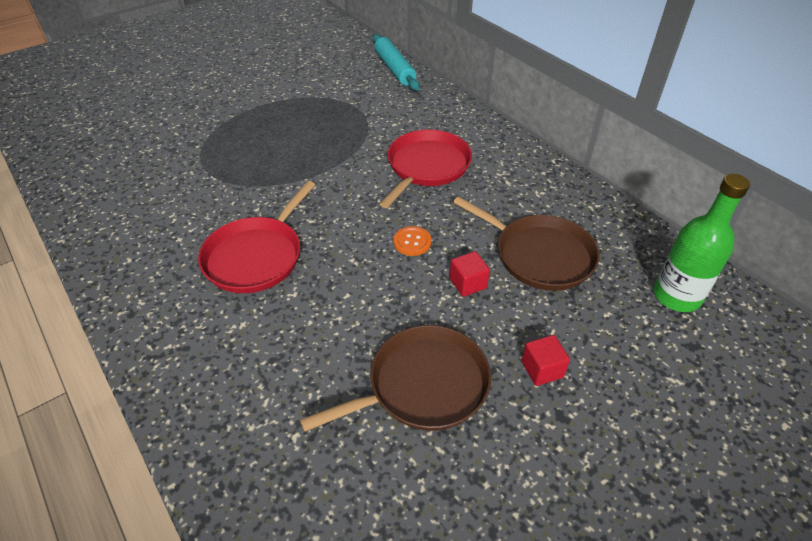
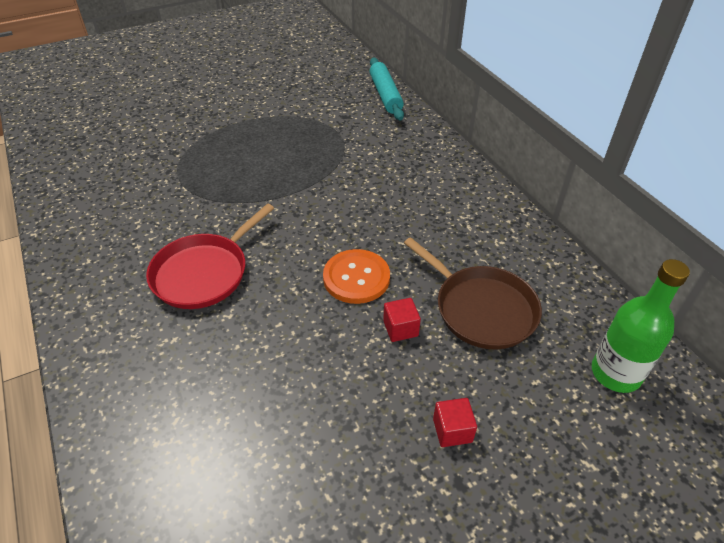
camera: 10 degrees right, 0 degrees up
(412, 242) = (356, 278): orange button -> orange button, size x1.76
(422, 386) = (328, 428): brown pan -> none
(426, 167) = (391, 201): red pan -> none

